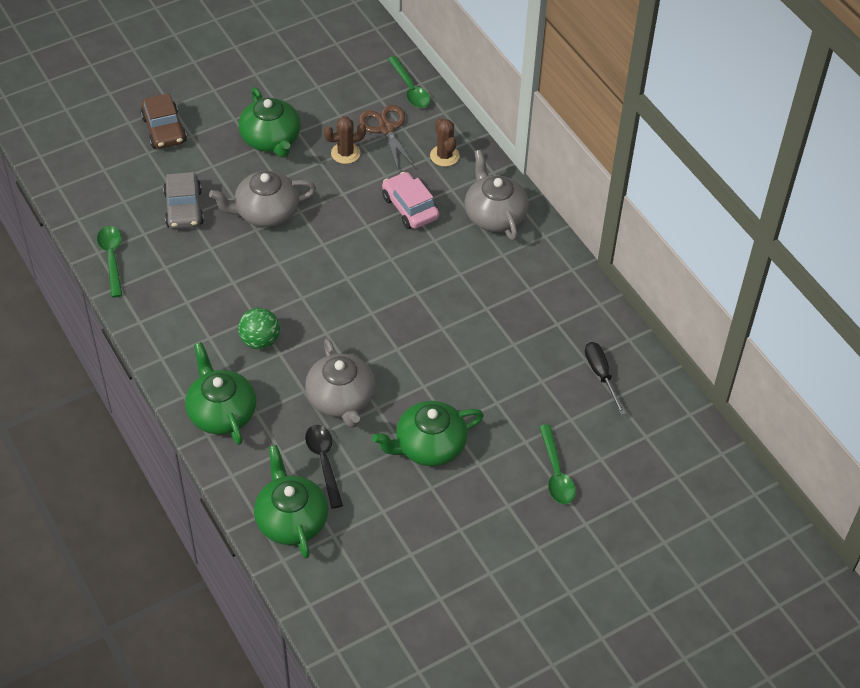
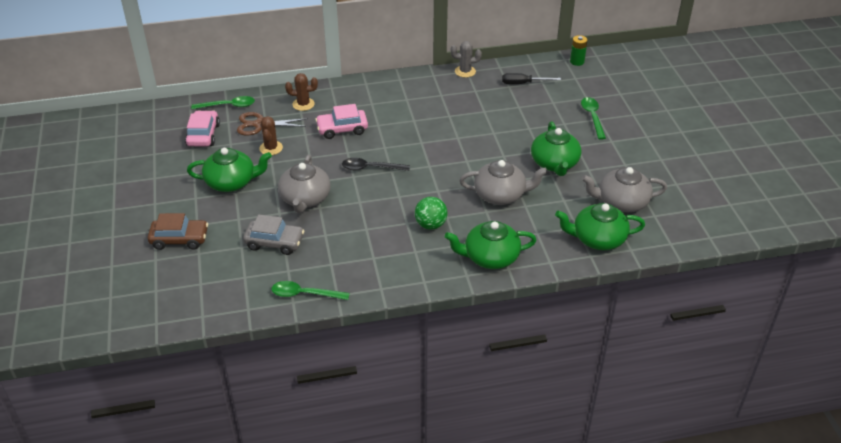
camera: 70 degrees left, 10 degrees down
(324, 461) = (552, 213): black spoon -> black spoon (370, 168)
(345, 87) = (203, 135): none -> pink car
(494, 215) = (370, 95): grey teapot -> grey teapot (621, 202)
(556, 473) = (592, 117): green spoon -> green spoon turned 105 degrees counterclockwise
(598, 302) = (465, 71): none -> grey cactus
(691, 431) = (577, 61): none -> green battery

